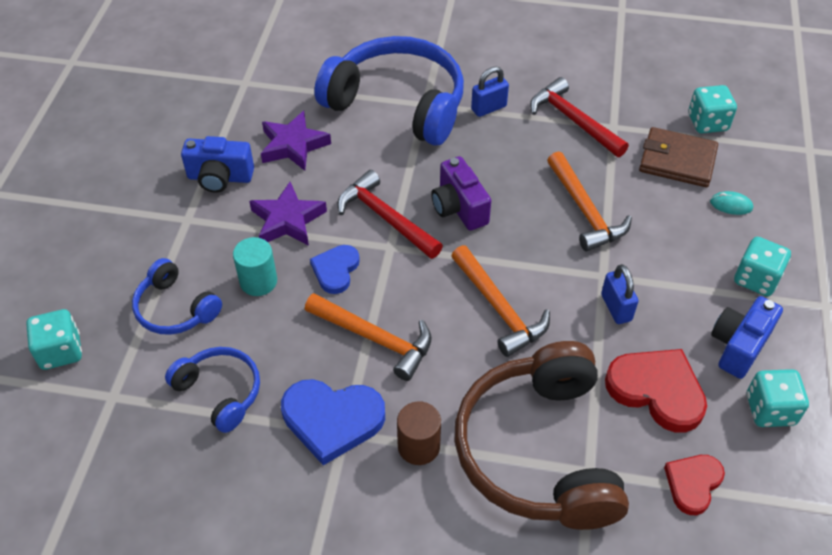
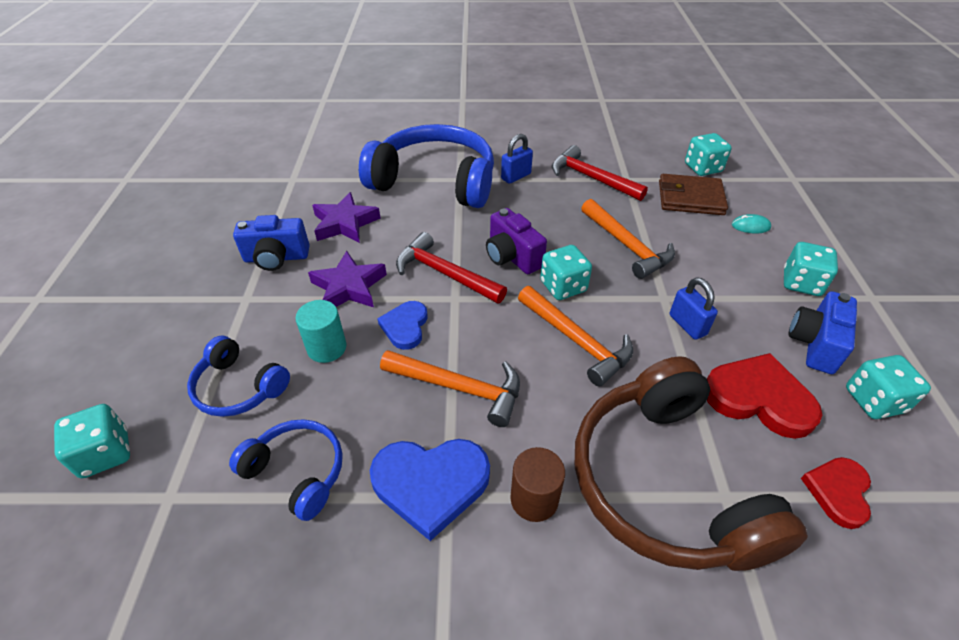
camera: 10 degrees left, 5 degrees down
(502, 249) = (563, 286): none -> turquoise dice

